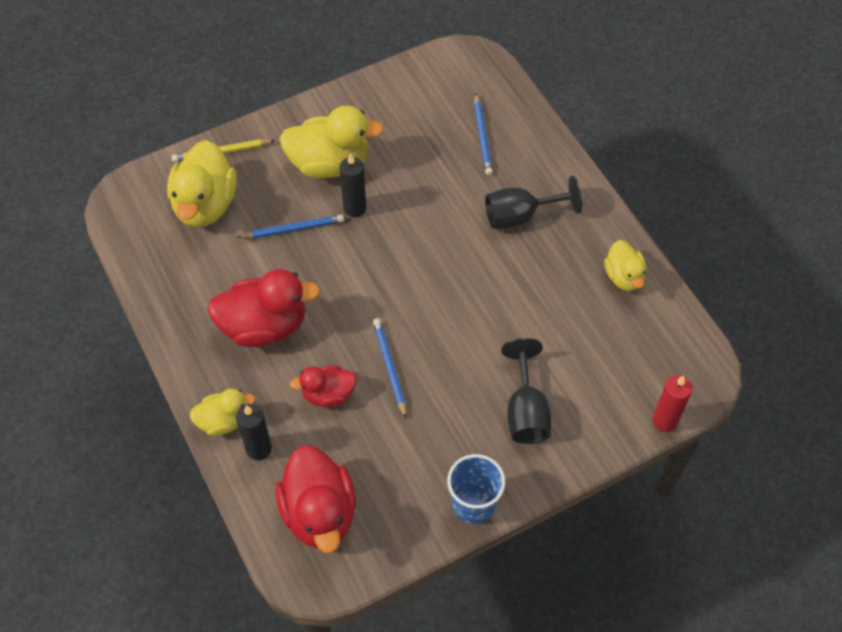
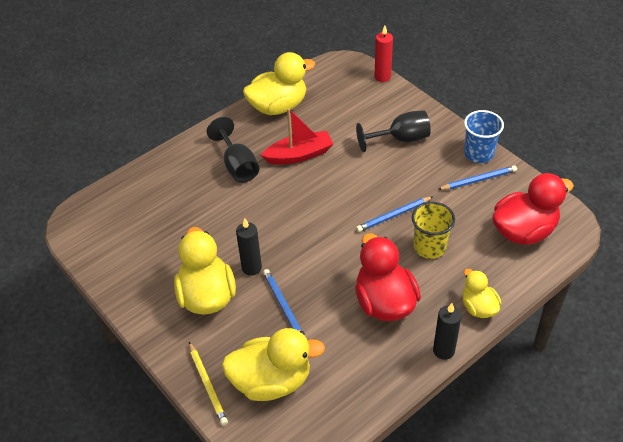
camera: 100 degrees left, 10 degrees down
(258, 449) = (491, 278): black candle -> black candle (443, 350)
(328, 394) = (429, 247): red duck -> yellow cup
(482, 137) = (162, 199): blue pencil -> blue pencil (478, 180)
(523, 285) = (299, 155): none -> red boat
(624, 277) = (278, 106): yellow duck -> yellow duck, size x1.74

